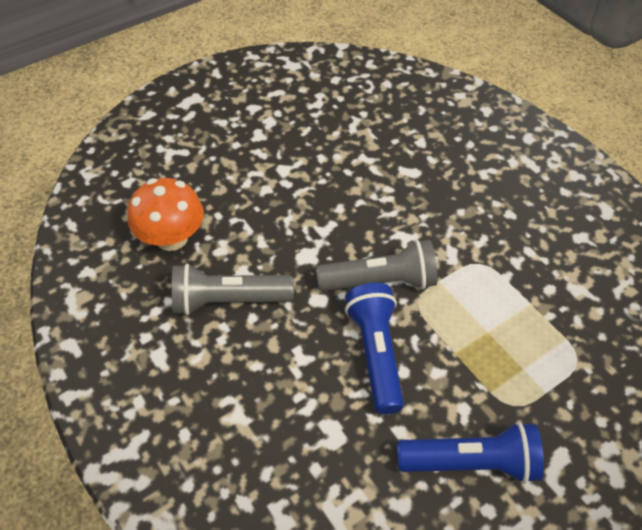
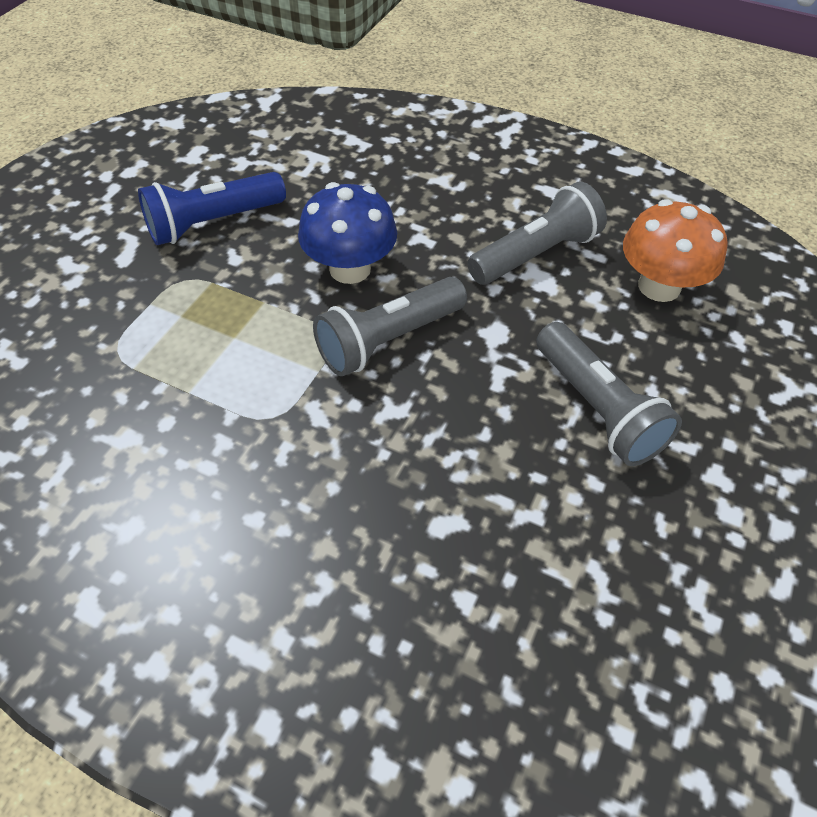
camera: 150 degrees right, 0 degrees up
(286, 187) = (598, 408): none -> grey flashlight
(375, 353) = (350, 269): blue flashlight -> blue mushroom

